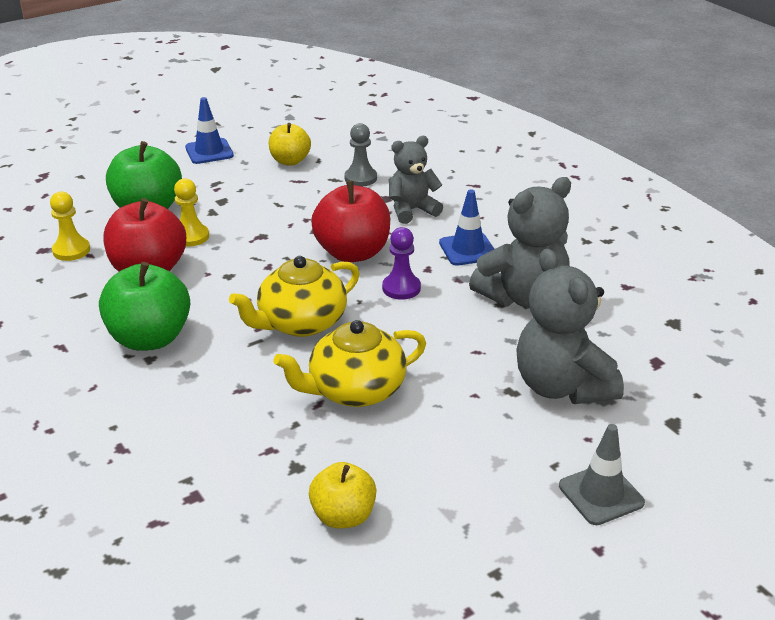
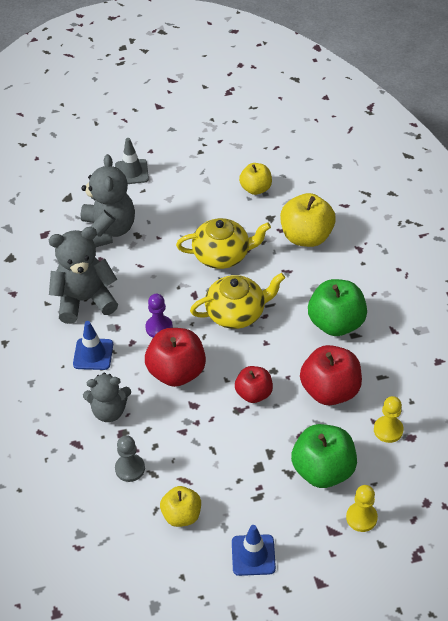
camera: 160 degrees left, 15 degrees up
(191, 236) = (292, 423): yellow pawn -> yellow pawn (361, 518)
(220, 448) = (306, 237): none -> yellow apple
(246, 251) = (254, 393): none -> red apple

